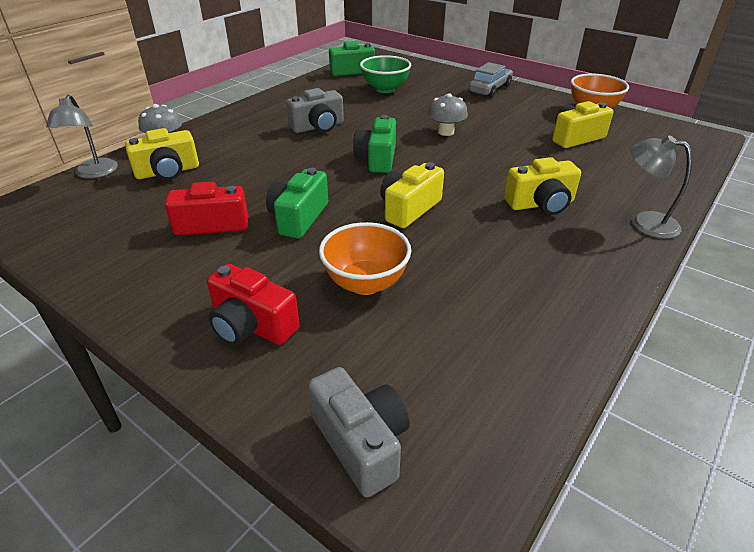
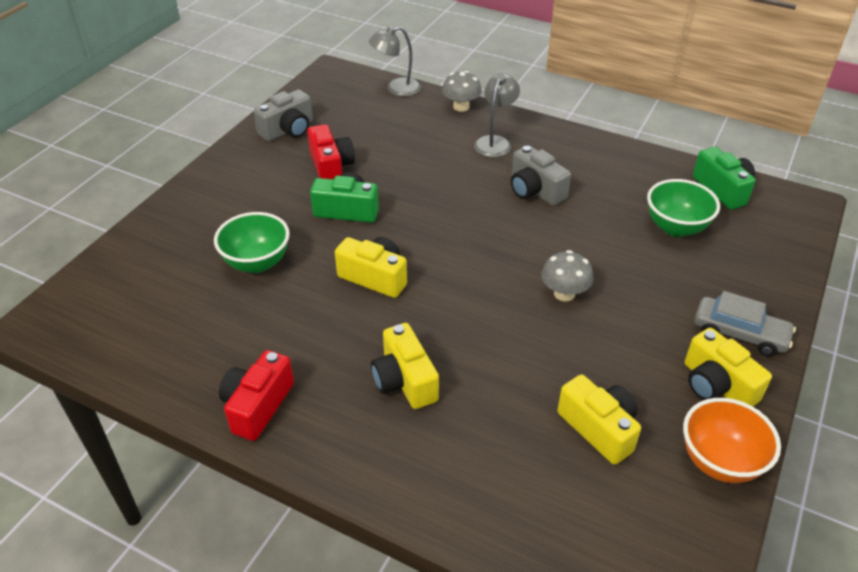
camera: 80 degrees right, 5 degrees up
(168, 172) = (408, 123): yellow camera -> yellow camera (716, 385)
(252, 325) = (208, 214): red camera -> red camera (257, 406)
(361, 442) = (101, 281): grey camera -> grey camera (288, 130)
(365, 283) = (257, 263): orange bowl -> green bowl
(377, 159) = (473, 244): green camera -> none
(644, 222) = (381, 477): grey lamp -> grey lamp (495, 142)

